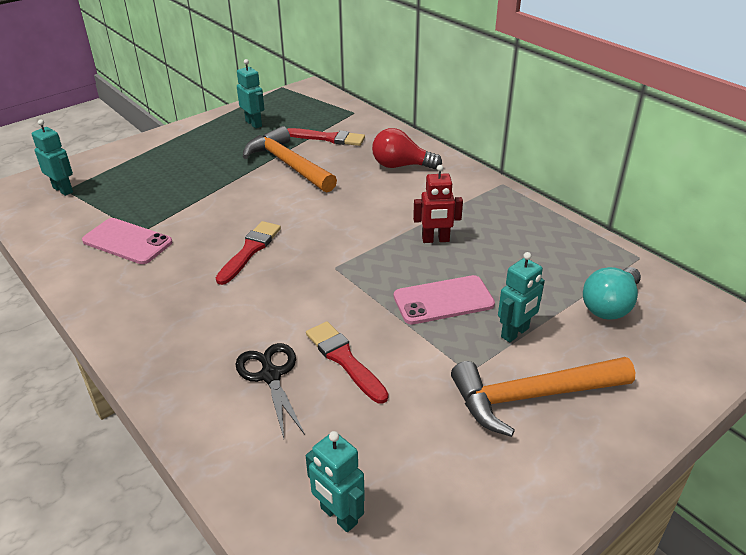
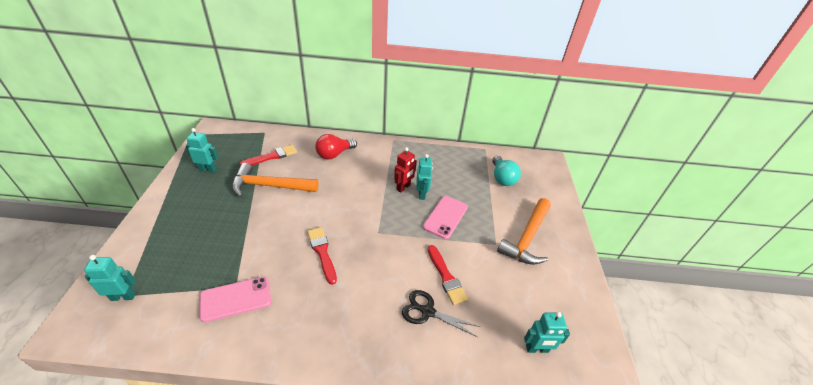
camera: 50 degrees left, 5 degrees up
(344, 359) = (446, 277): red brush -> red brush turned 120 degrees counterclockwise
(515, 333) = (488, 213): turquoise robot -> turquoise robot (422, 194)

